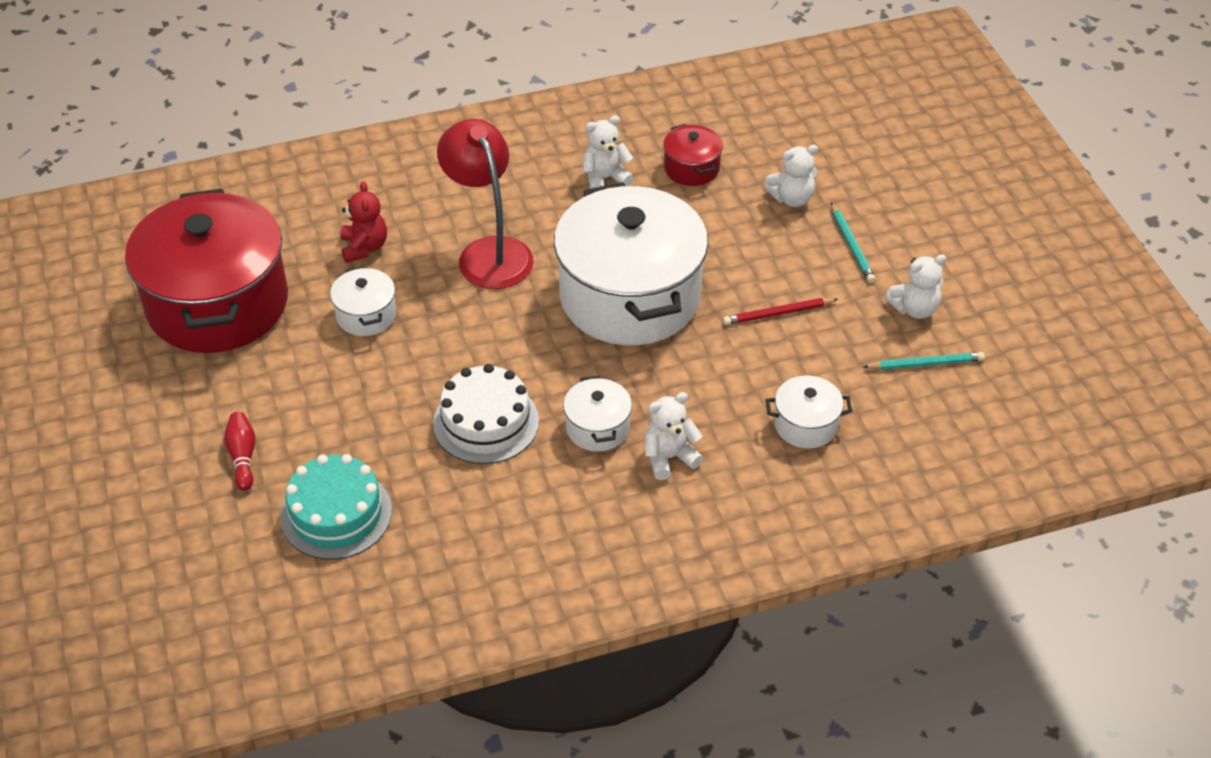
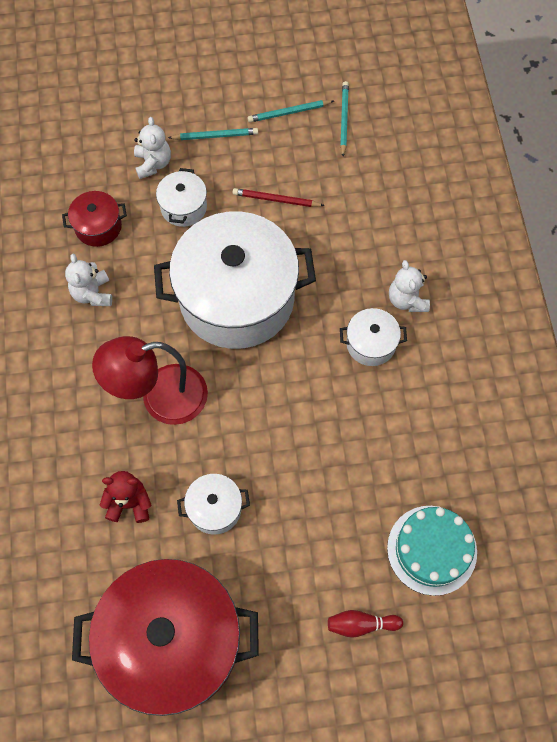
camera: 80 degrees left, 20 degrees up
(486, 422) = (353, 424): white cake -> none
(778, 313) = (276, 200): red pencil -> red pencil turned 105 degrees clockwise
(806, 425) = (389, 205): white pot -> white pot (183, 207)
(914, 308) = (289, 112): white teddy bear -> turquoise pencil

